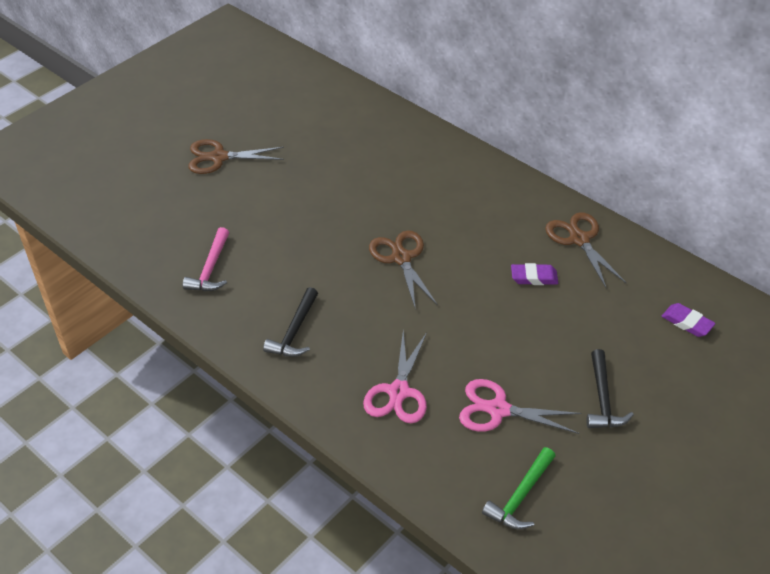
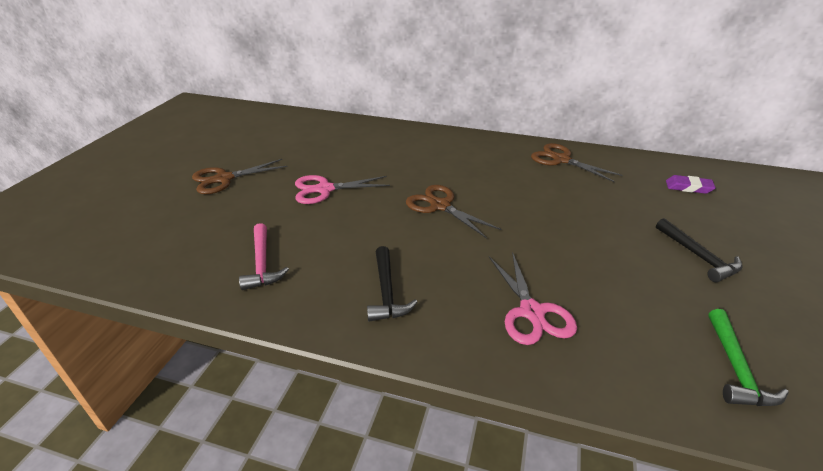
camera: 25 degrees left, 10 degrees down
(498, 410) = (631, 295): pink scissors -> pink scissors (324, 189)
(534, 277) = (555, 190): purple eraser -> none

